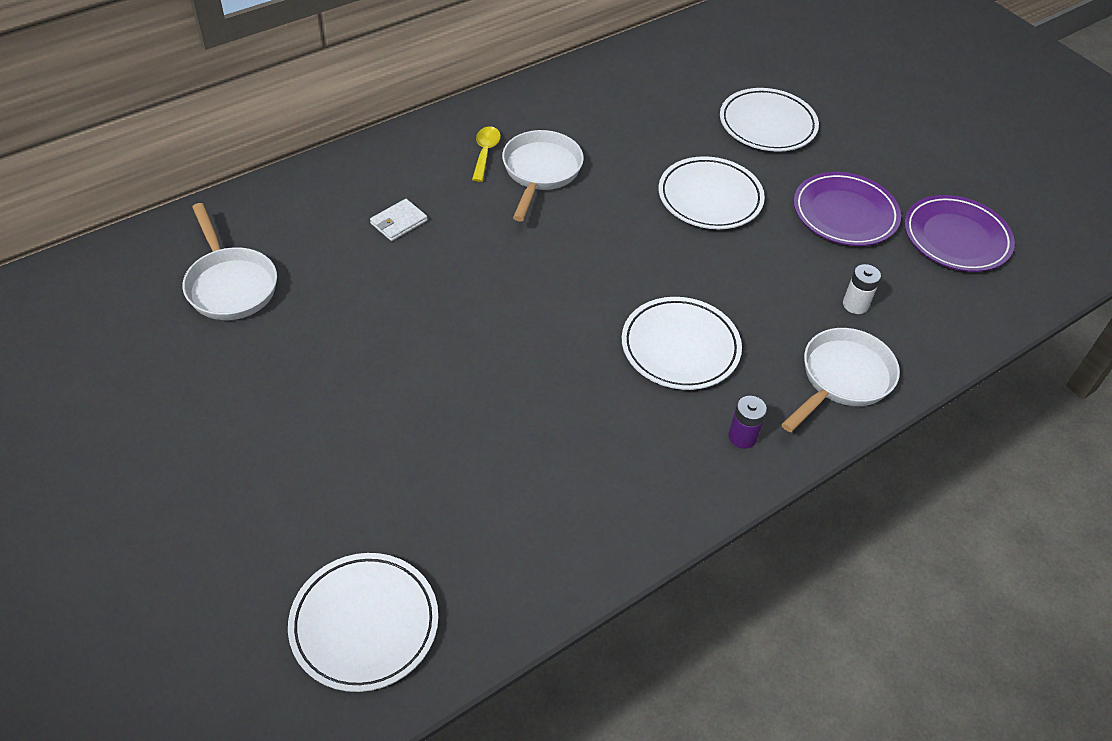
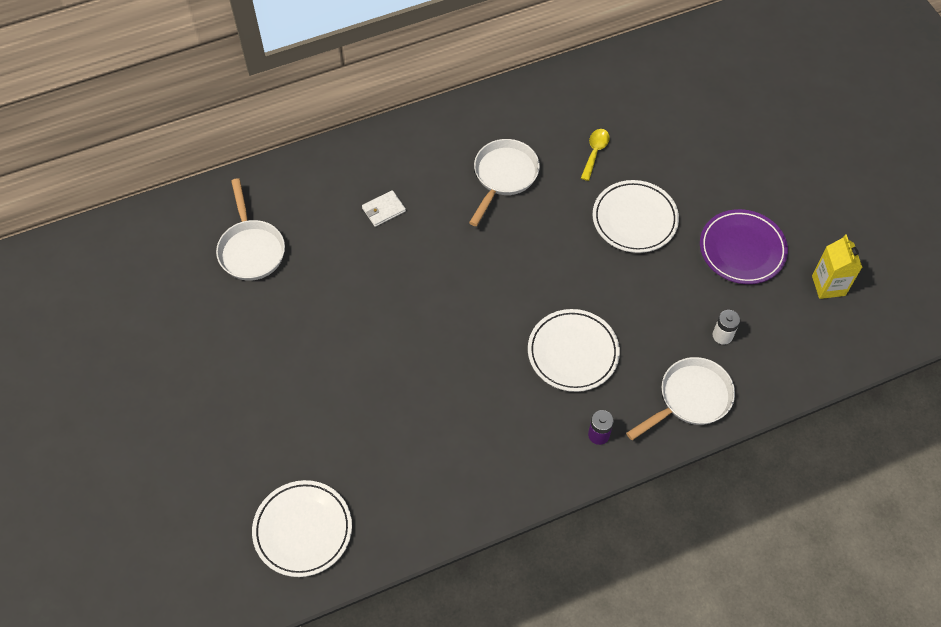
camera: 15 degrees right, 10 degrees up
(485, 152) = (464, 152): yellow spoon -> yellow spoon (595, 152)
(767, 124) = (704, 152): white plate -> none
(956, 238) = (828, 285): purple plate -> yellow carton

